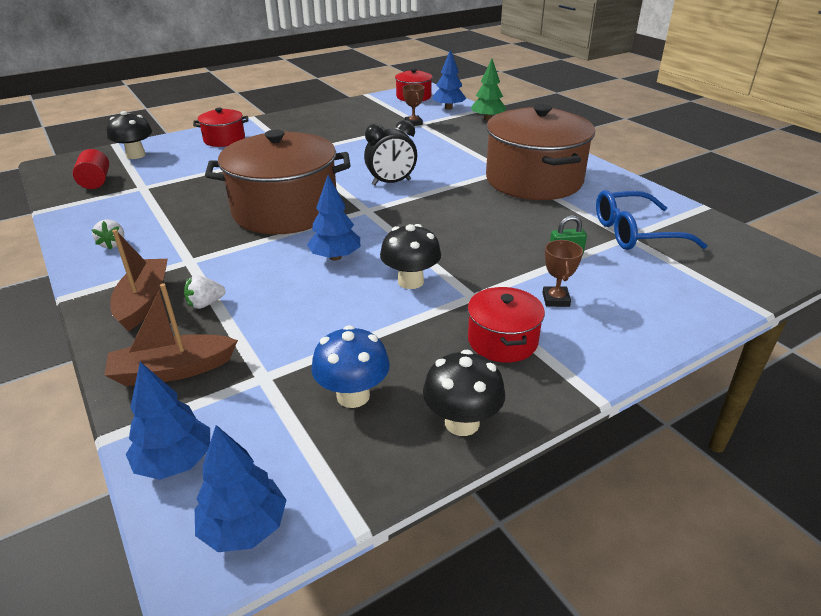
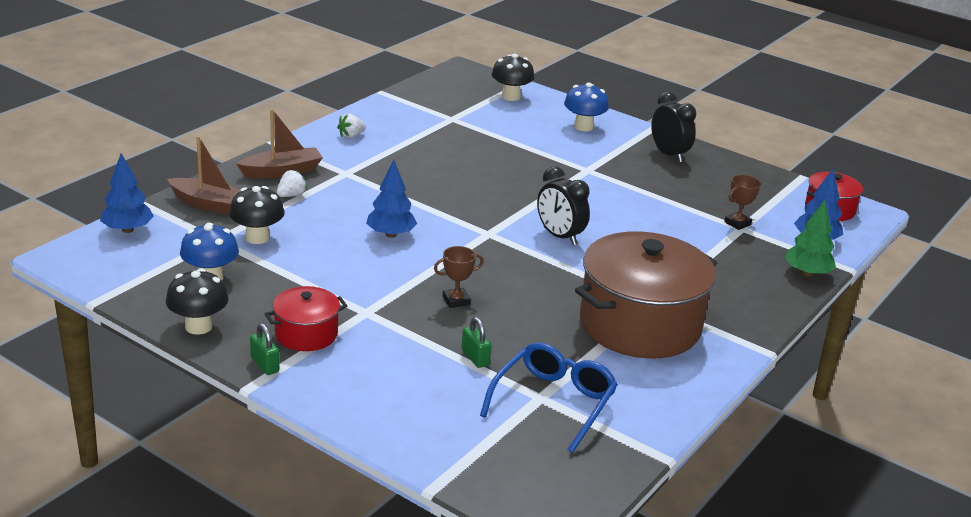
camera: 65 degrees right, 5 degrees down
(95, 182) = (446, 97): red cylinder -> none
(173, 370) = (210, 205): brown boat -> brown boat turned 150 degrees clockwise
(205, 304) = (291, 195): white strawberry -> white strawberry turned 90 degrees clockwise
(224, 139) = (583, 127): red pot -> blue mushroom
(244, 527) = (85, 265): blue tree -> none
(285, 210) = (457, 193): brown pot -> none
(299, 122) = (669, 154): none -> black clock
(410, 281) = (372, 277): black mushroom -> black mushroom (257, 238)
(555, 299) = (384, 357): brown trophy -> brown trophy (456, 300)
(556, 380) = (265, 365): none -> green padlock
(635, 233) = (553, 402): blue glasses -> blue glasses turned 60 degrees clockwise

